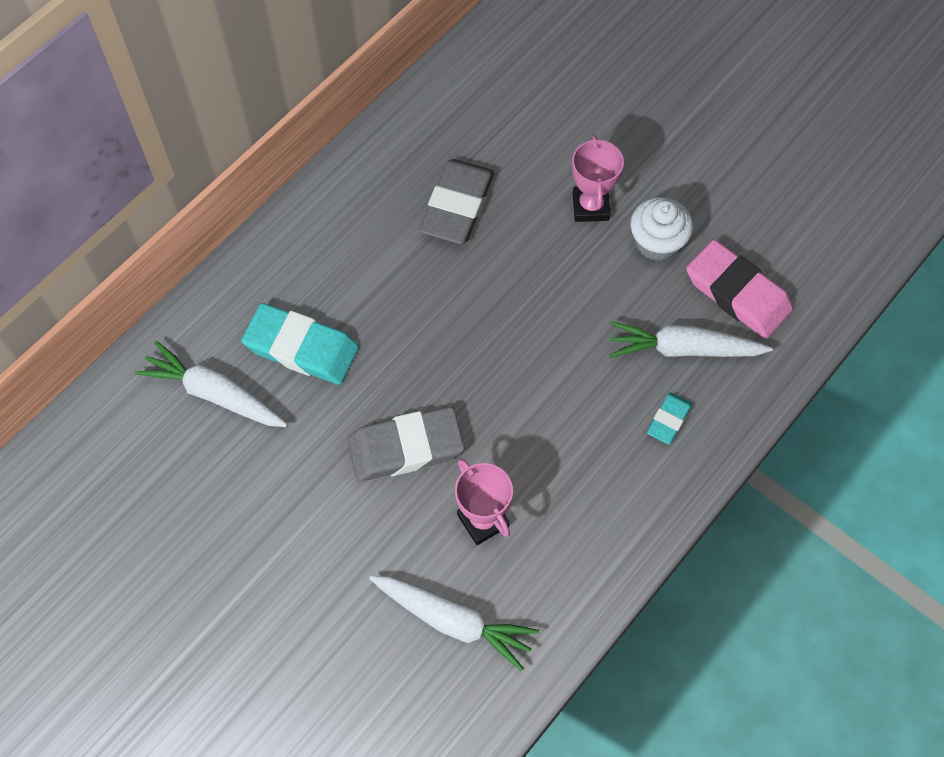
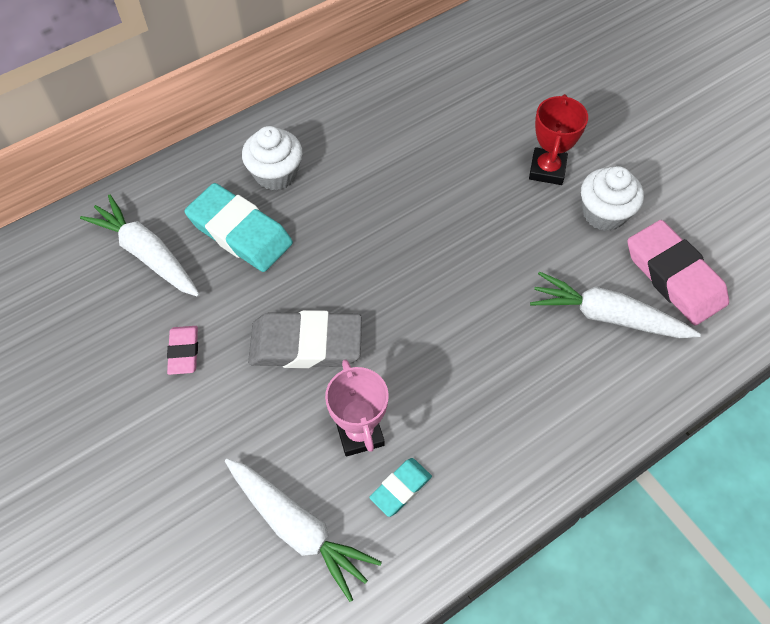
camera: 15 degrees right, 5 degrees down
(289, 485) = (184, 352): none -> pink eraser
(316, 275) = (276, 174): none -> white cupcake
(457, 206) = (422, 143): grey eraser -> none
(590, 206) = (547, 170): pink trophy -> red trophy
(668, 420) = (576, 380): turquoise eraser -> turquoise eraser (400, 488)

